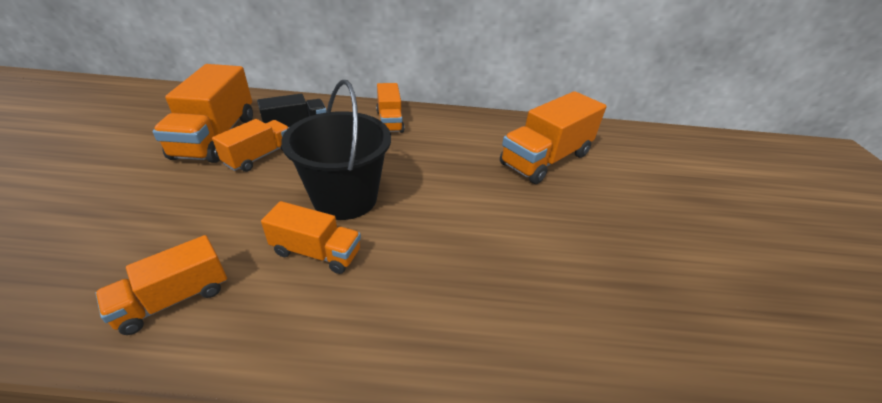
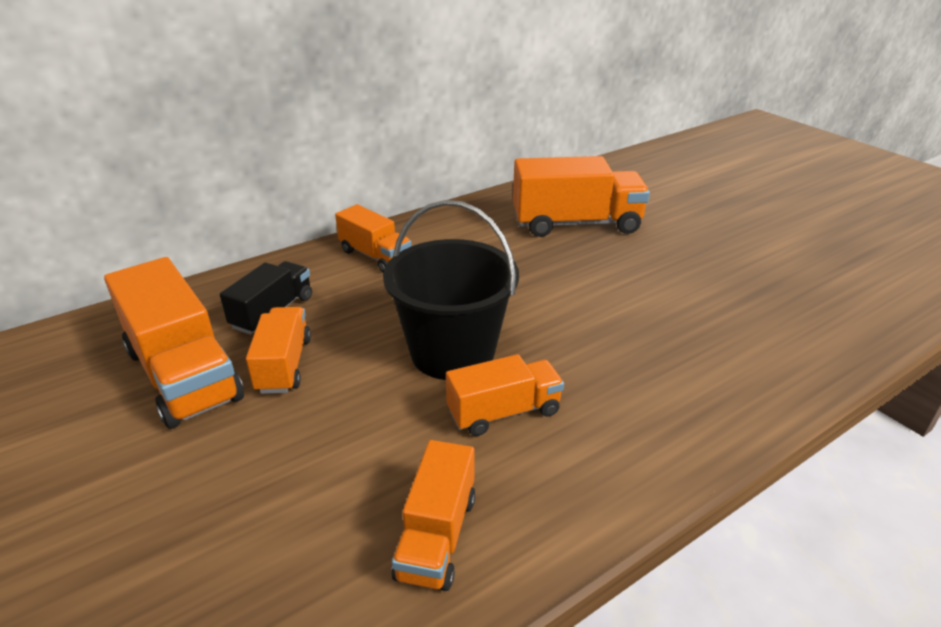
camera: 35 degrees left, 5 degrees down
(545, 159) = (576, 224): orange truck -> orange truck turned 105 degrees counterclockwise

